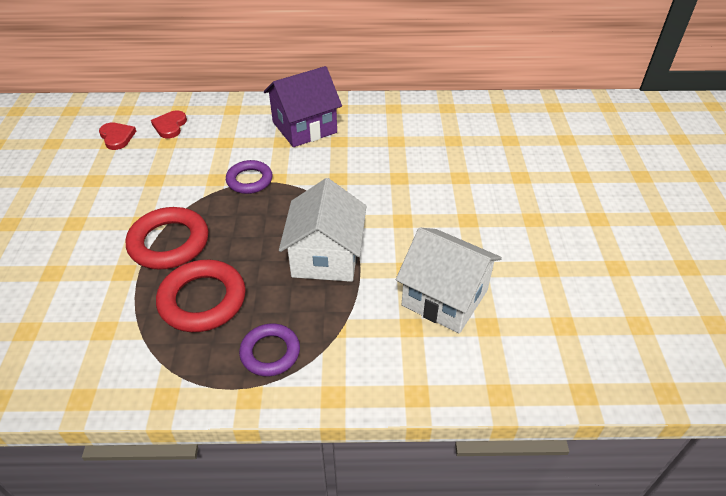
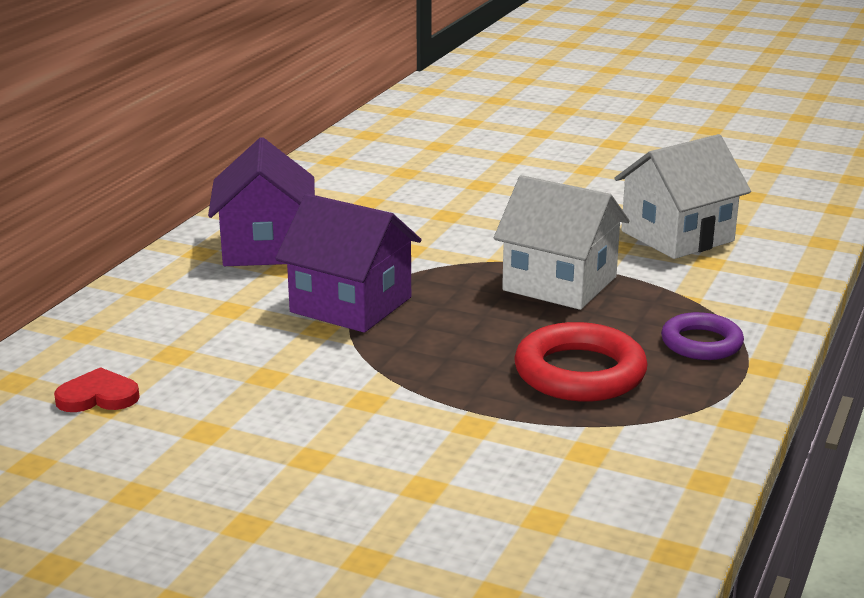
camera: 65 degrees left, 20 degrees down
(169, 243) = (439, 382): red ring -> none
(170, 126) = (126, 345): red heart -> none
(249, 180) = (351, 305): purple ring -> purple house

